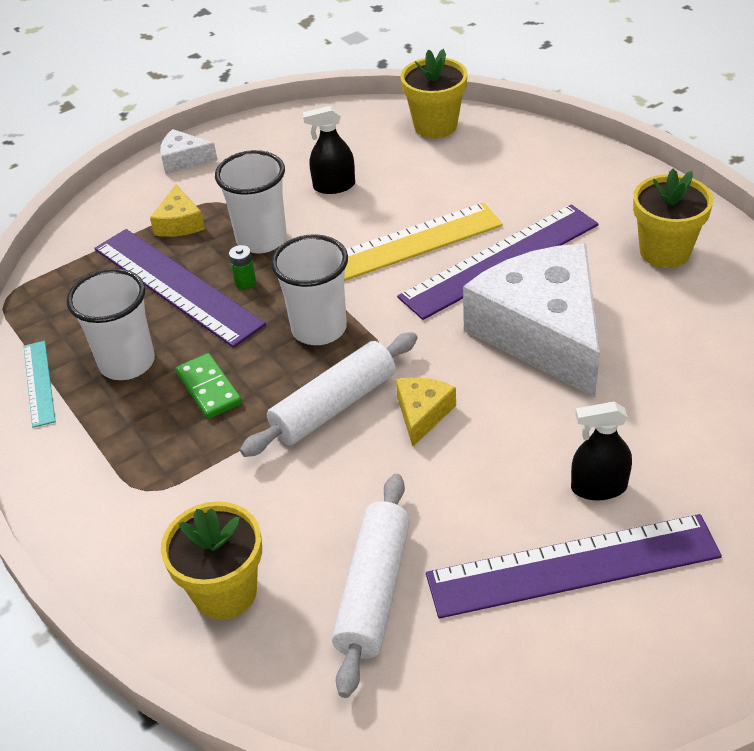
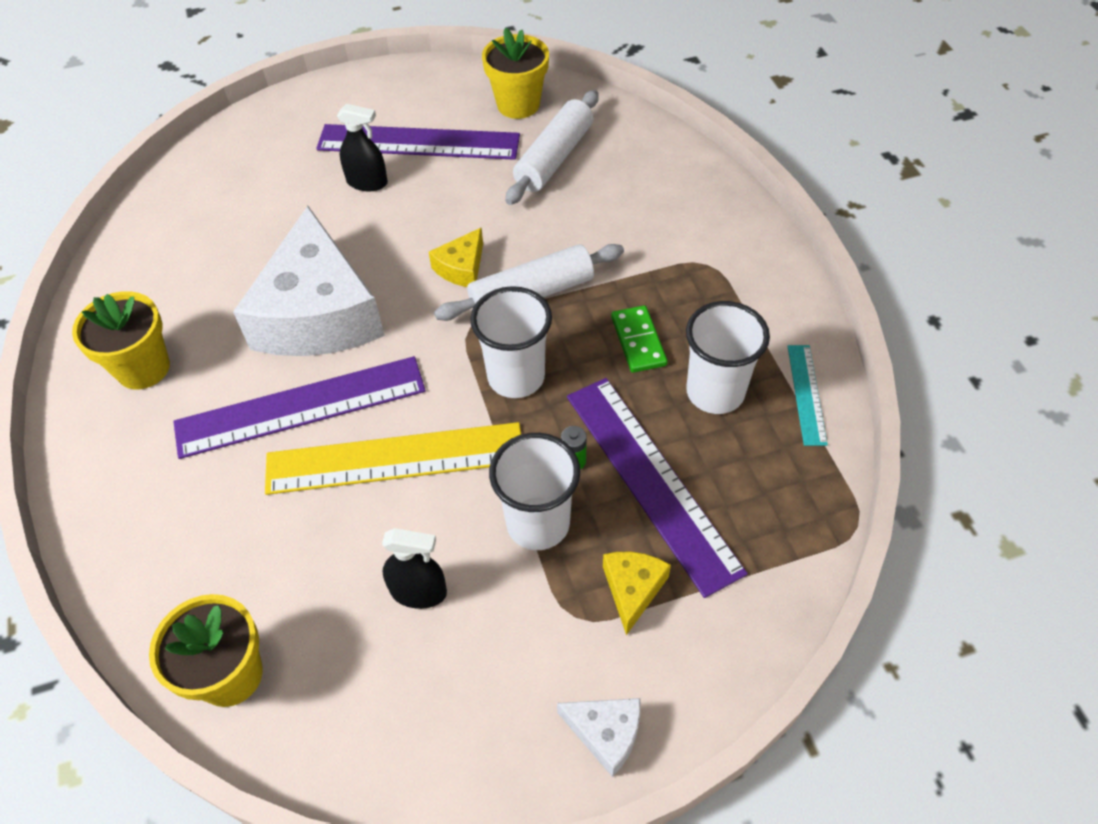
camera: 165 degrees left, 10 degrees up
(225, 592) = (656, 180): yellow flower pot -> yellow flower pot (518, 104)

